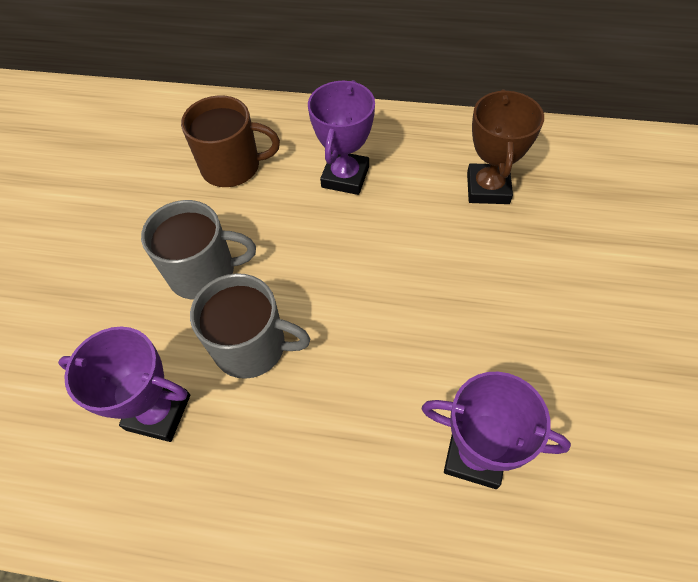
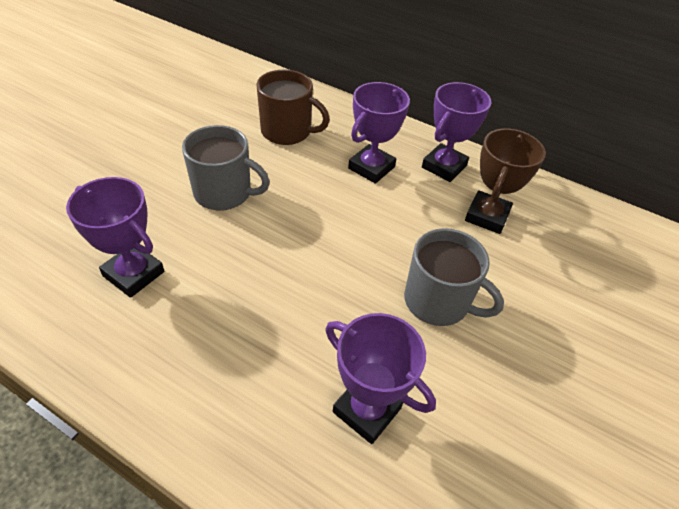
camera: 15 degrees right, 10 degrees down
(252, 346) = (230, 257): grey mug -> grey mug (438, 301)
(418, 146) = (444, 166): none -> purple trophy

